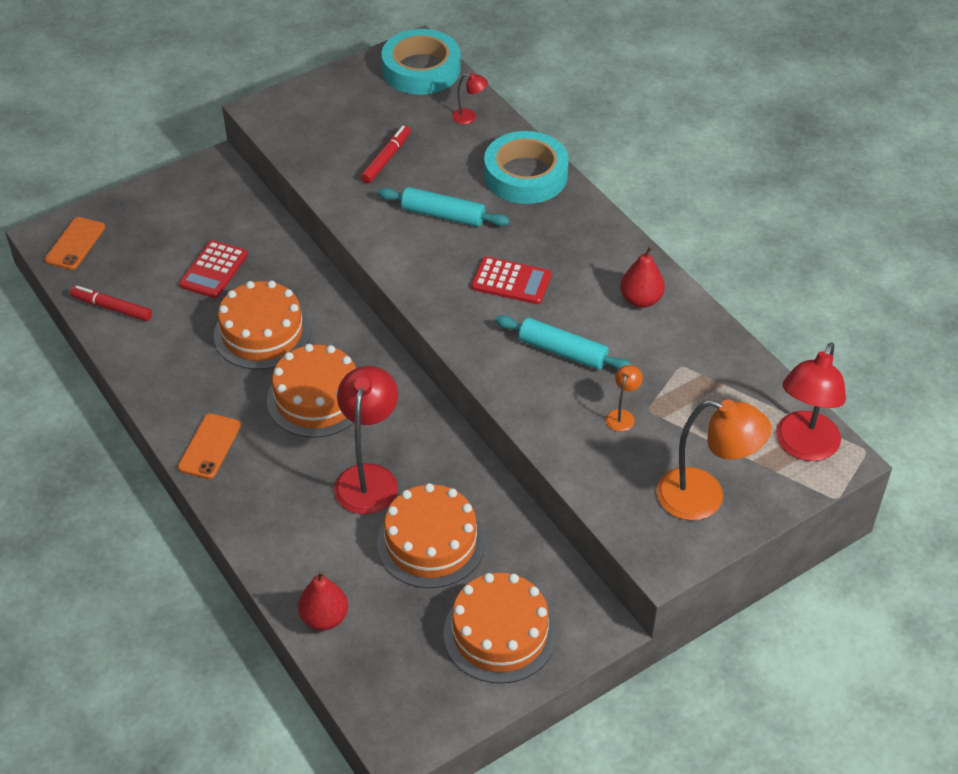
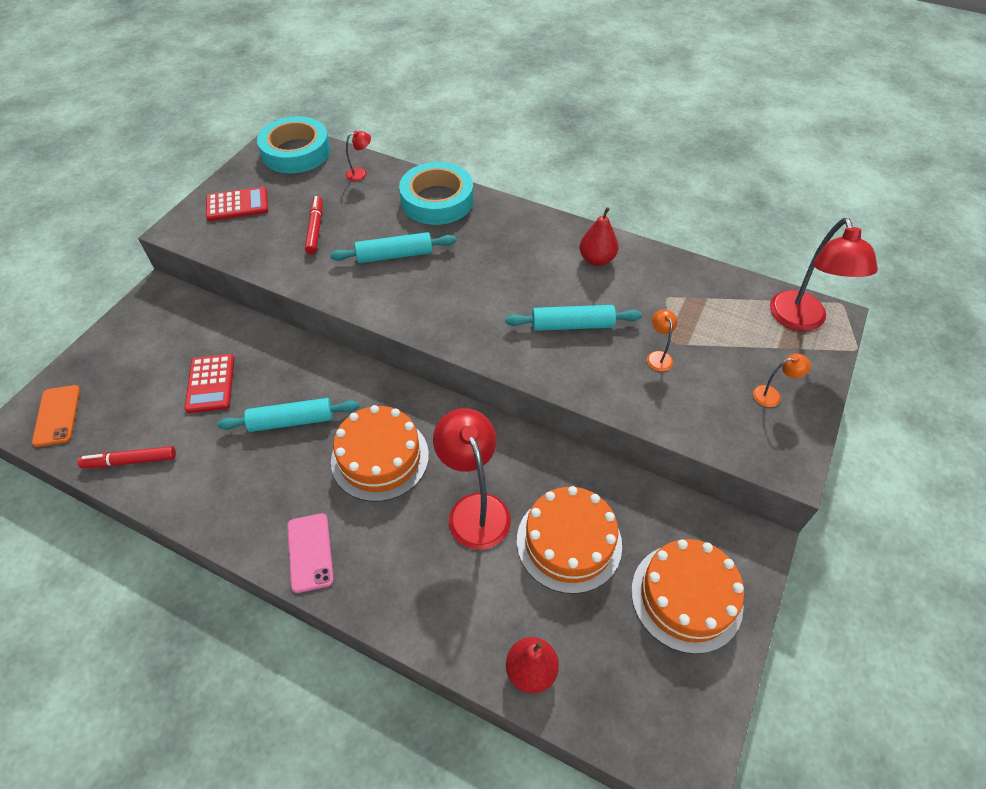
camera: 30 degrees left, 5 degrees up
(209, 446) = (310, 552): orange phone -> pink phone
(262, 333) = (291, 421): orange cake -> turquoise rolling pin
(511, 281) = (489, 286): red calculator -> red calculator (237, 205)
(704, 498) = (772, 395): orange lamp -> orange lamp, size x0.45

